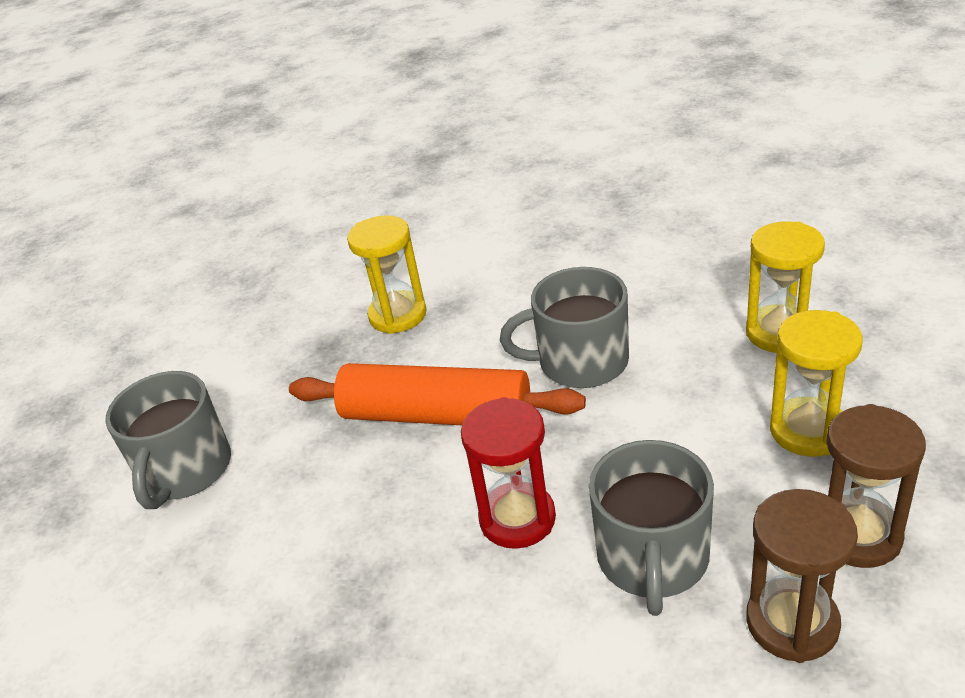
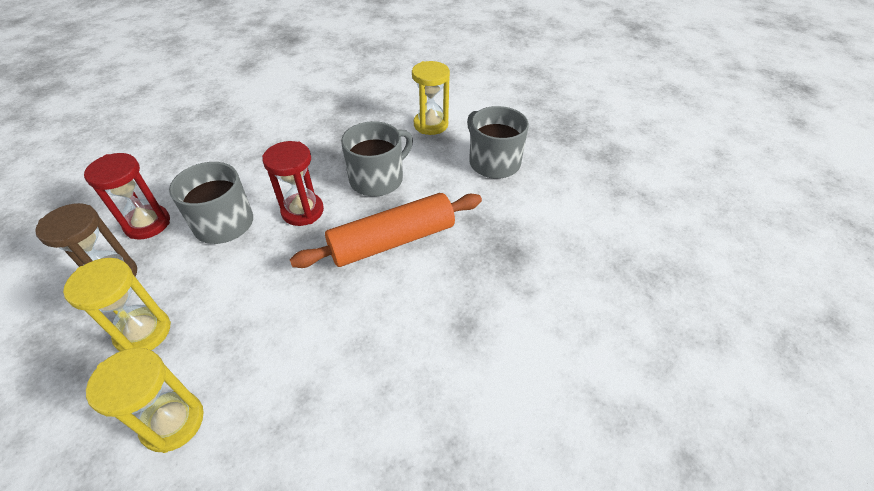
camera: 135 degrees right, 10 degrees up
(398, 315) = (495, 297): yellow hourglass -> yellow hourglass (430, 125)
(580, 362) = (326, 318): grey mug -> grey mug (378, 179)
(792, 623) = (147, 224): brown hourglass -> red hourglass

